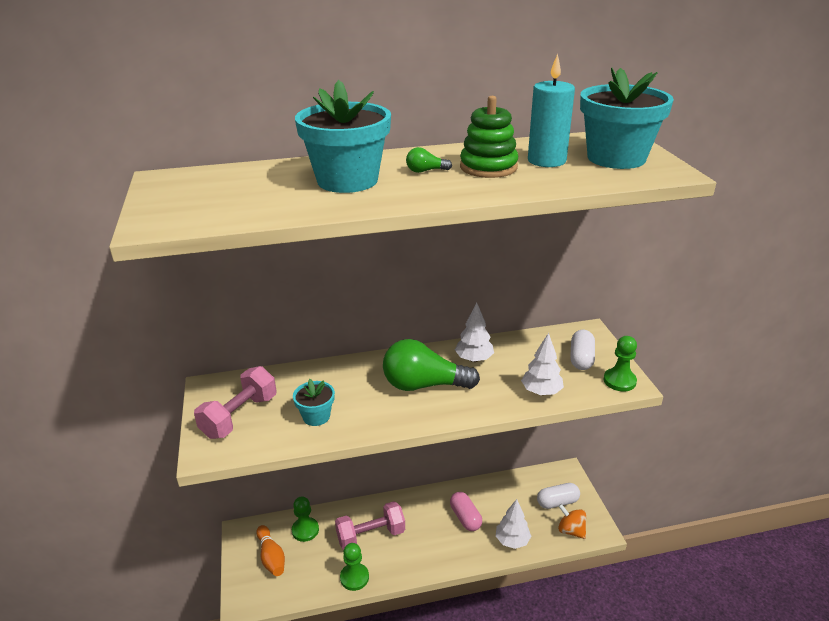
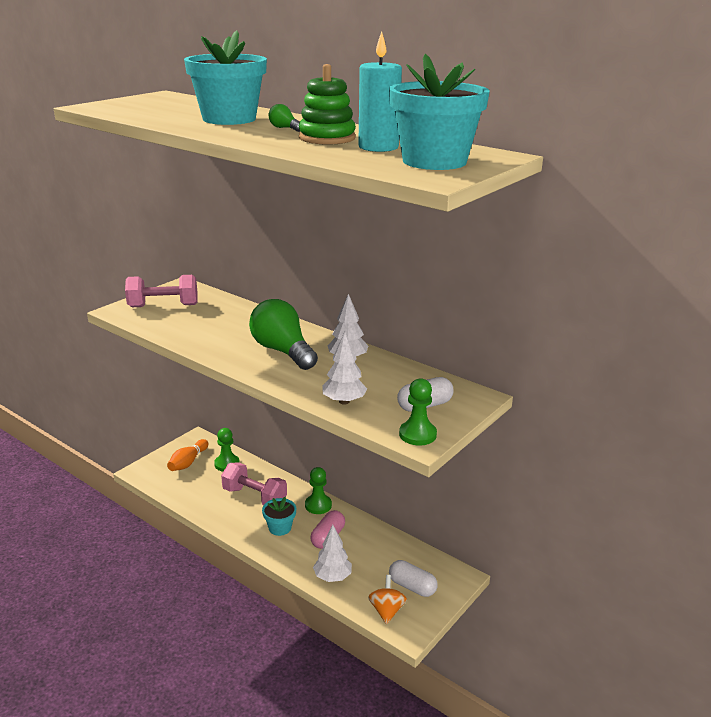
camera: 50 degrees right, 5 degrees down
(316, 416) = (194, 328): turquoise flower pot -> turquoise flower pot (280, 528)
(354, 577) = (207, 509): green pawn -> green pawn (318, 505)

